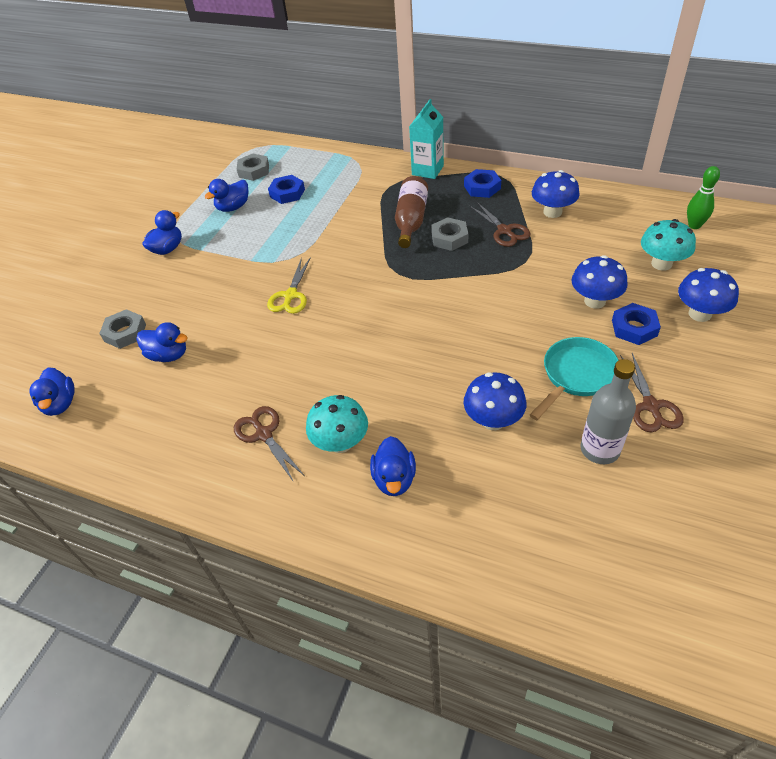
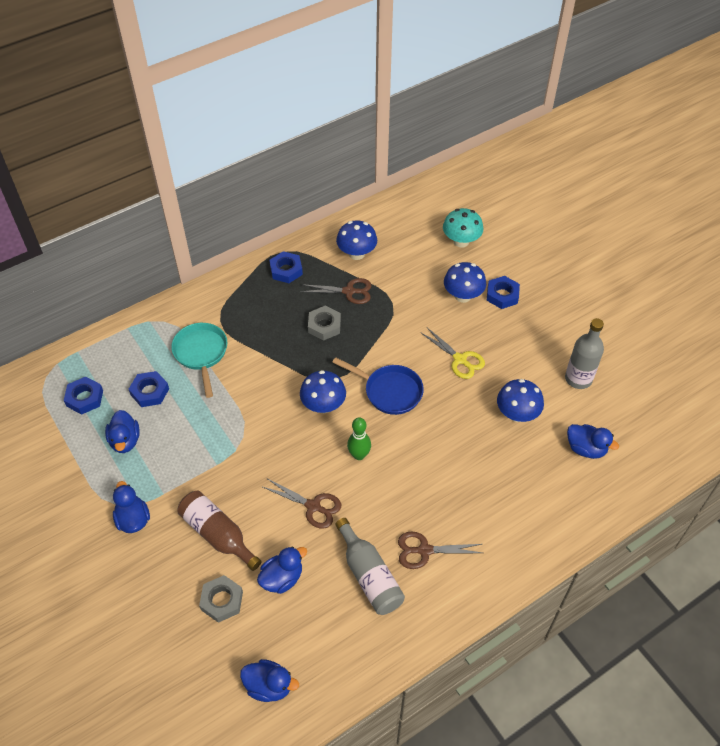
camera: 60 degrees left, 5 degrees up
(208, 409) = (369, 576): none -> grey bottle
(254, 171) = (85, 398): grey nut -> blue nut
(290, 295) = (291, 459): yellow scissors -> yellow scissors (460, 359)
(340, 442) = (469, 507): turquoise mushroom -> none
(394, 479) = (522, 494): blue duck -> blue duck (586, 449)
(411, 221) = (279, 335): brown bottle -> brown bottle (218, 534)
(422, 314) = (389, 391): none -> blue pan
(427, 170) = (227, 286): turquoise carton -> none
(576, 375) = (515, 349): turquoise pan -> turquoise pan (201, 353)
(651, 406) = (566, 333): brown scissors -> brown scissors (313, 506)
(694, 225) = (443, 200): green bowling pin -> green bowling pin (359, 455)
(700, 314) = (518, 258): blue mushroom -> blue mushroom (323, 405)

